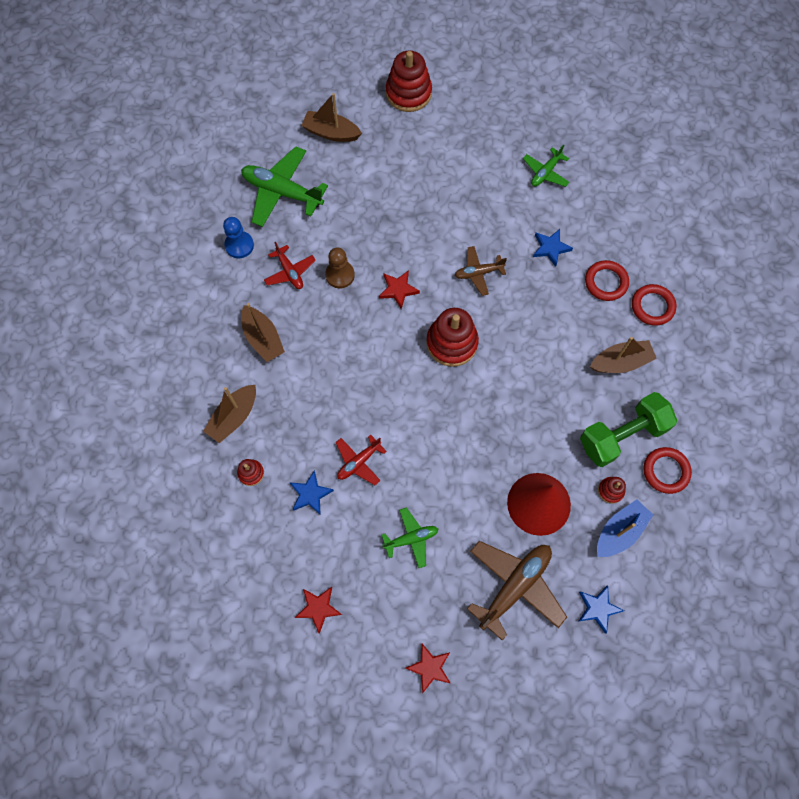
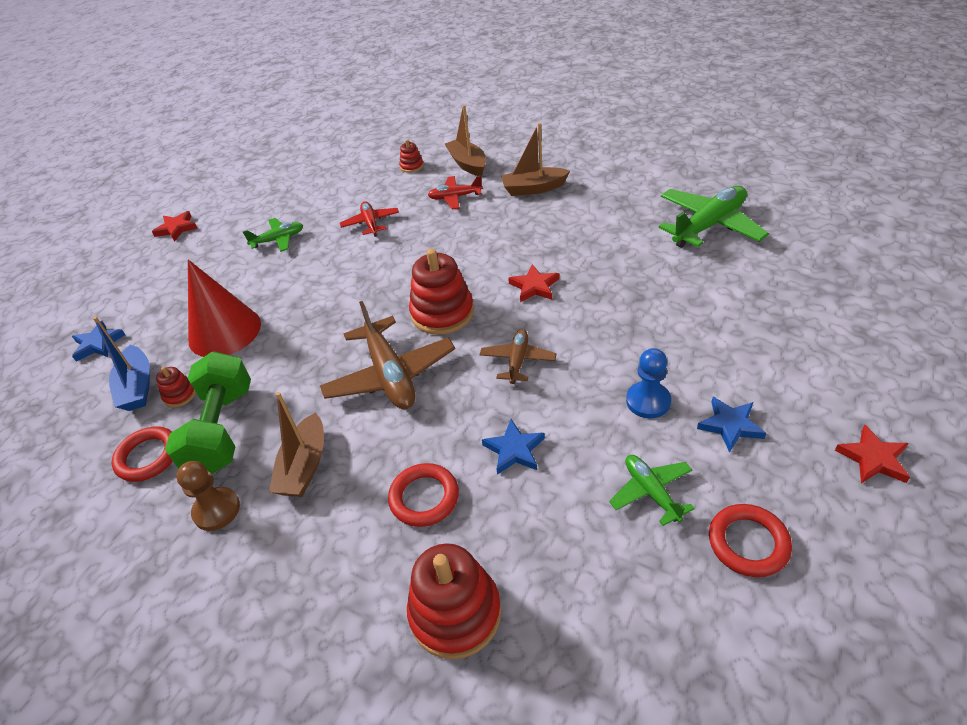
camera: 120 degrees right, 25 degrees down
(239, 245) = (649, 188): blue pawn -> blue pawn (648, 401)
(290, 272) = (600, 215): red plane -> red plane (455, 197)
(310, 494) = (367, 192): blue star -> blue star (730, 425)
(318, 608) = (277, 183): red star -> red star (873, 458)
(331, 133) = (792, 277): brown boat -> none
(340, 275) = (577, 247): brown pawn -> brown pawn (216, 510)
(408, 93) = (855, 368): red stacking toy -> red stacking toy (455, 613)
(411, 539) = (278, 240): green plane -> green plane turned 120 degrees counterclockwise
(515, 586) = (176, 292): brown plane -> brown plane (390, 375)
(652, 306) = (351, 543): red ring -> red ring (748, 543)

